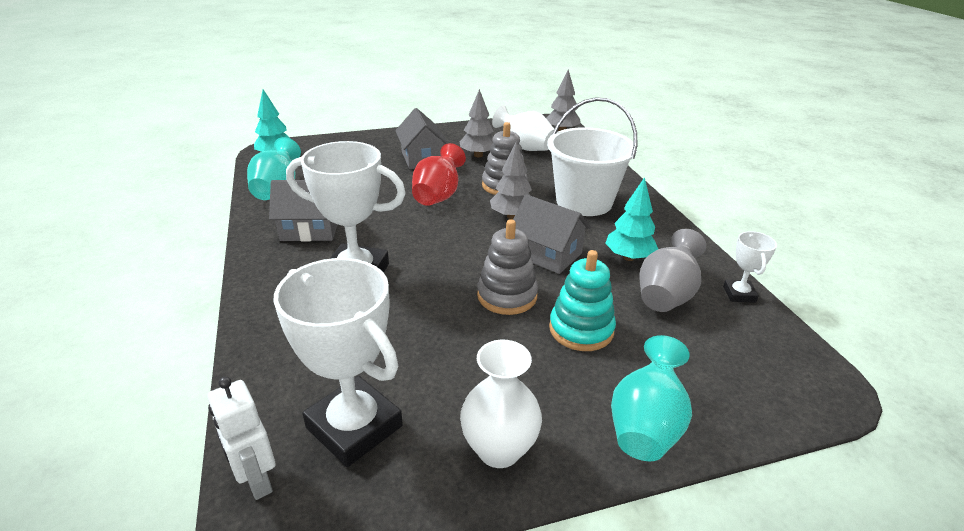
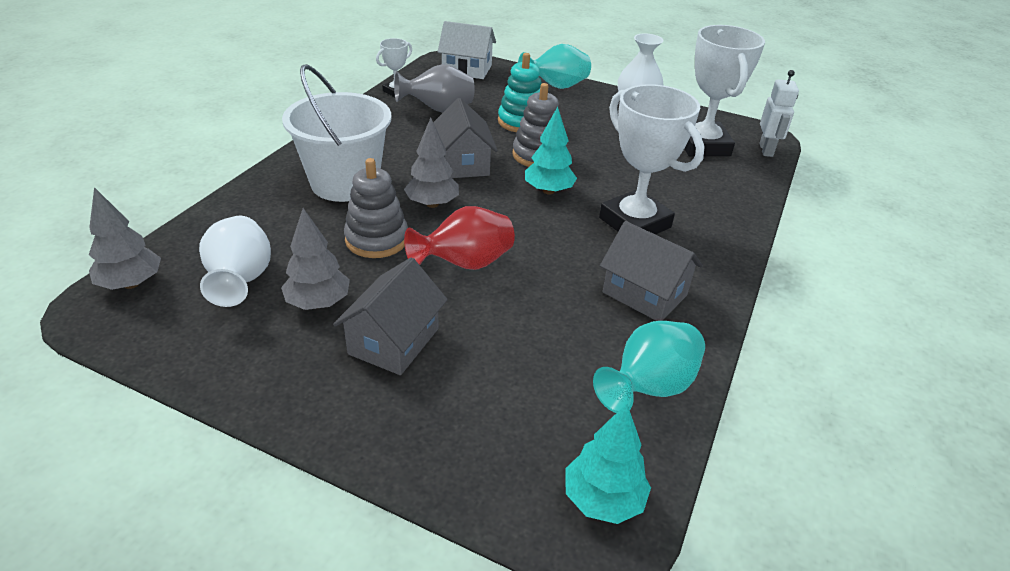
camera: 140 degrees left, 5 degrees up
(629, 257) = (411, 134): turquoise tree -> turquoise tree (548, 191)
(775, 381) = (467, 69): none -> white house

